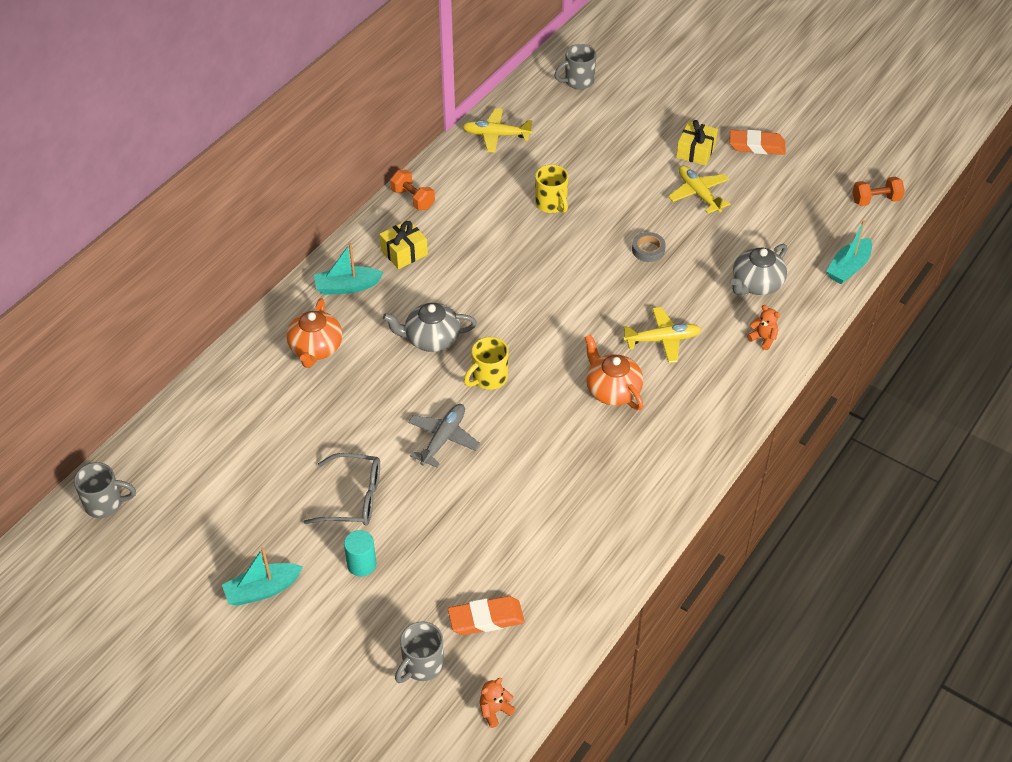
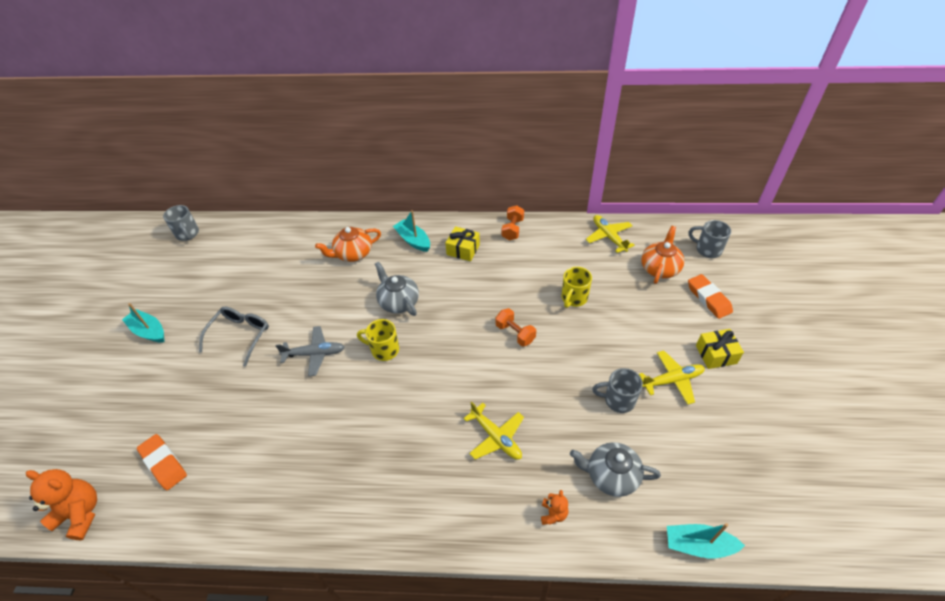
camera: 60 degrees right, 0 degrees up
(354, 498) = (240, 335): grey glasses -> grey glasses turned 135 degrees counterclockwise
(361, 564) = (187, 368): turquoise cylinder -> none
(422, 665) = (111, 446): grey mug -> grey mug (618, 400)
(495, 711) = (80, 514): orange teddy bear -> orange teddy bear, size x1.92
(612, 390) = (421, 430): orange teapot -> orange teapot (660, 268)
(648, 250) = (581, 378): grey tape -> none
(698, 194) = (672, 380): yellow plane -> yellow plane turned 45 degrees clockwise
(756, 146) = (768, 393): orange eraser -> orange eraser (708, 298)
(876, 200) = (807, 526): orange dumbbell -> orange dumbbell (515, 333)

